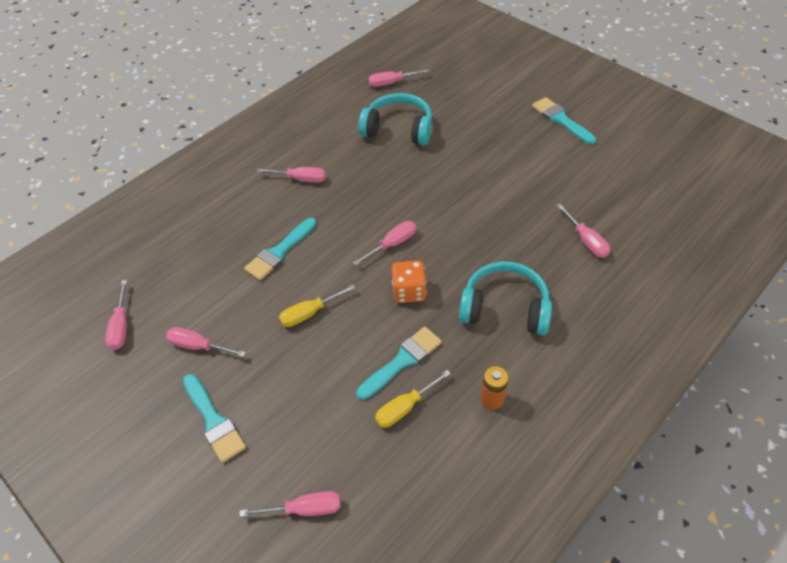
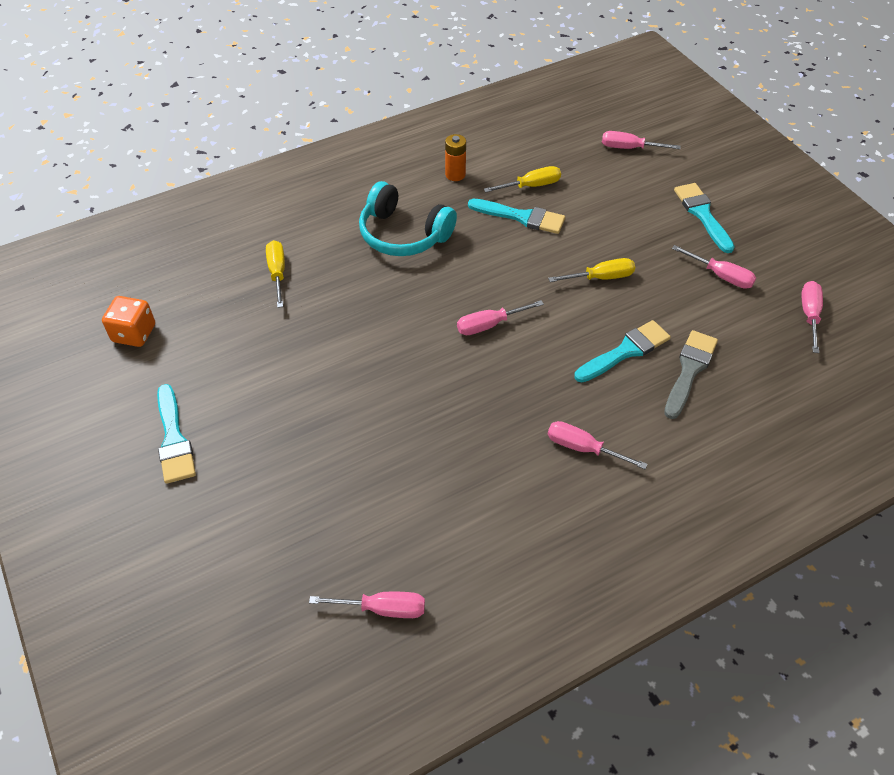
camera: 165 degrees left, 0 degrees up
(228, 250) = (689, 370): none -> grey brush
(398, 129) = (413, 496): turquoise headphones -> none
(402, 361) = (521, 217): turquoise brush -> turquoise brush turned 135 degrees counterclockwise
(409, 291) = (491, 272): orange dice -> orange dice (134, 333)
(586, 240) = (277, 273): pink screwdriver -> yellow screwdriver

